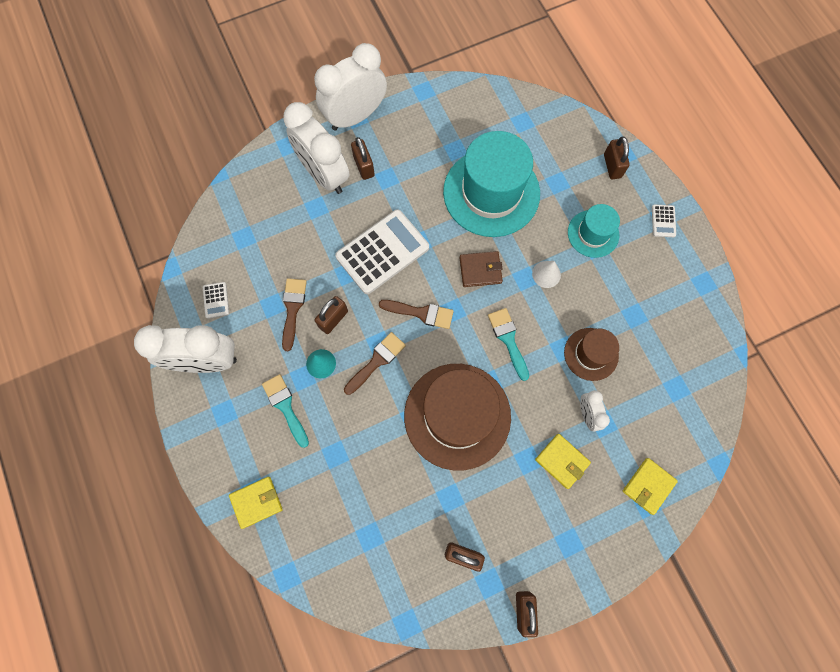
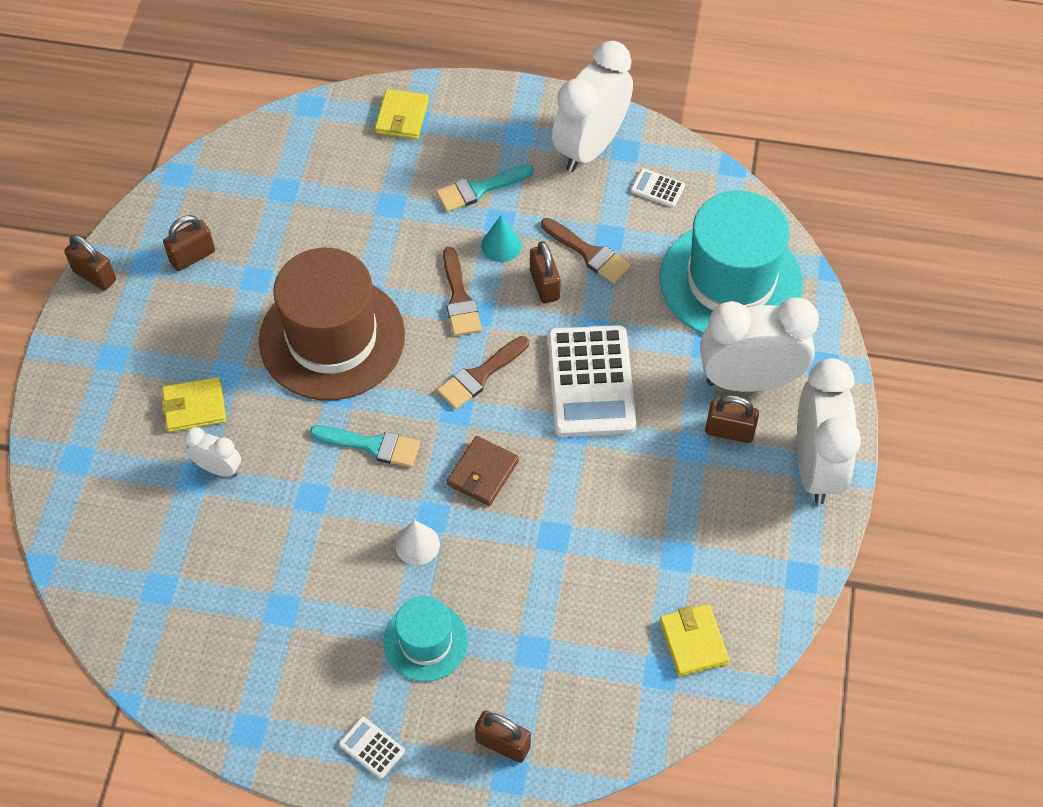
camera: 125 degrees right, 15 degrees down
(285, 407) = (479, 189): turquoise brush -> turquoise brush turned 150 degrees clockwise
(491, 193) = (579, 557): turquoise hat -> turquoise hat (730, 281)
(591, 354) = (279, 523): brown hat -> none
(648, 486) = (91, 474): yellow wallet -> yellow wallet (693, 642)

